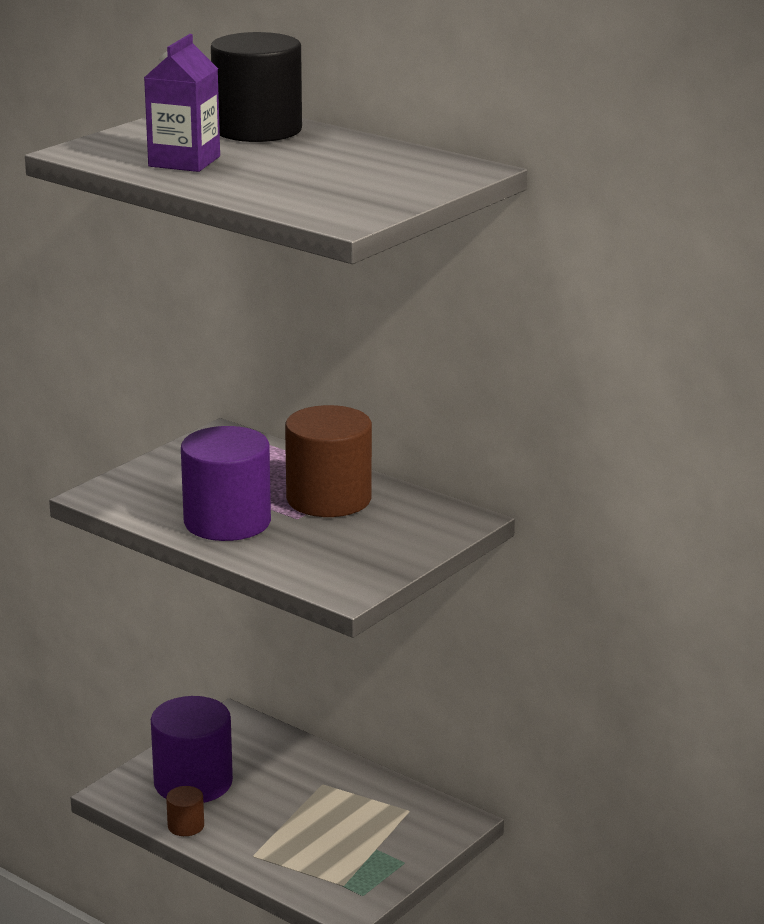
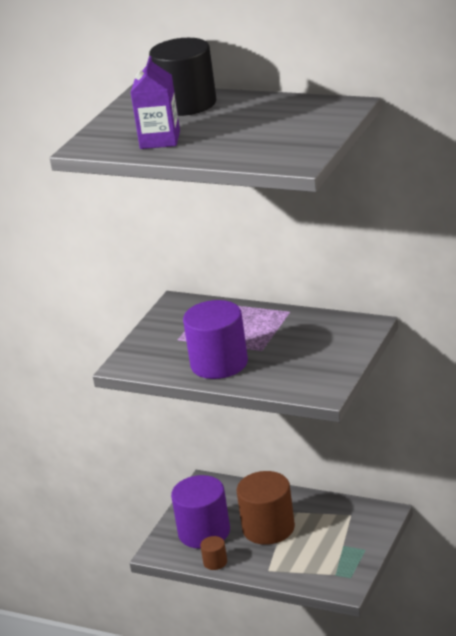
camera: 10 degrees left, 5 degrees up
(329, 499) = (273, 332): brown cylinder -> brown cylinder (268, 528)

